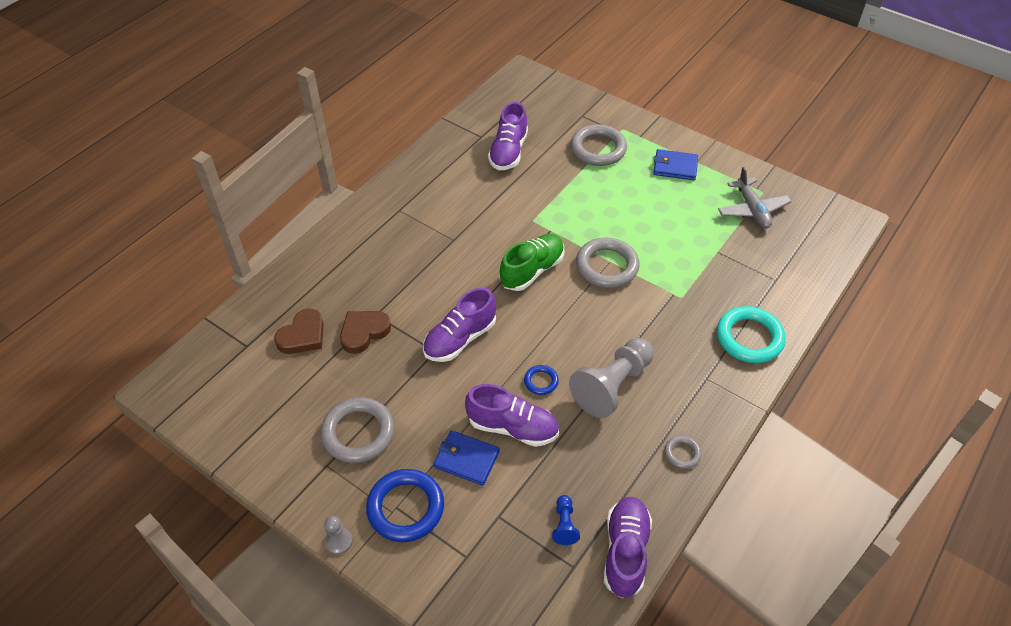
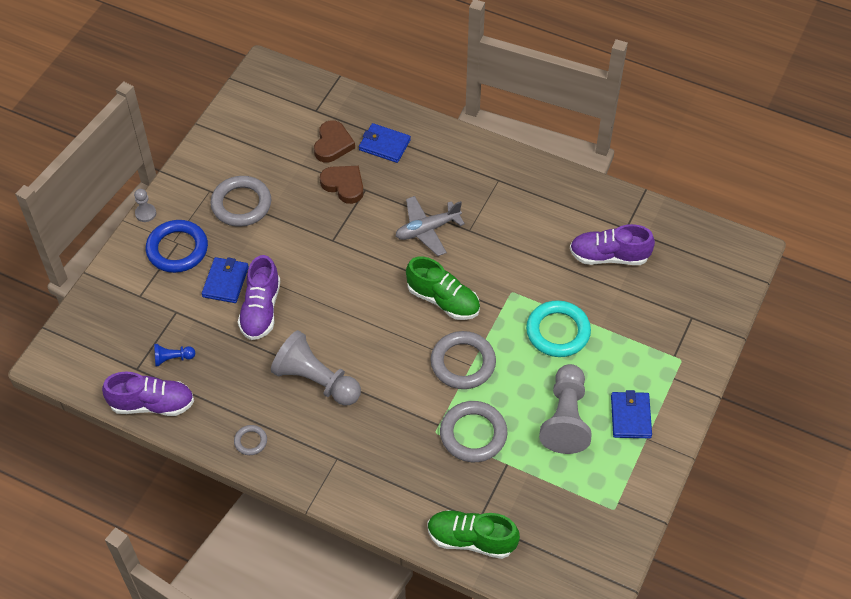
camera: 80 degrees right, 5 degrees up
(302, 335) = (333, 144): brown heart -> brown heart turned 105 degrees counterclockwise
(321, 291) = (384, 145): none -> blue wallet
(460, 339) = (349, 256): purple shoe -> none
(541, 381) = (312, 324): blue ring -> none
(598, 149) = (638, 338): grey ring -> grey ring (473, 434)
(673, 206) = (565, 418): none -> grey pawn
(749, 338) = (393, 496): turquoise ring -> turquoise ring (558, 331)
(752, 210) = (581, 498): grey plane -> grey plane (427, 230)
(794, 287) = (471, 539): none -> green shoe

